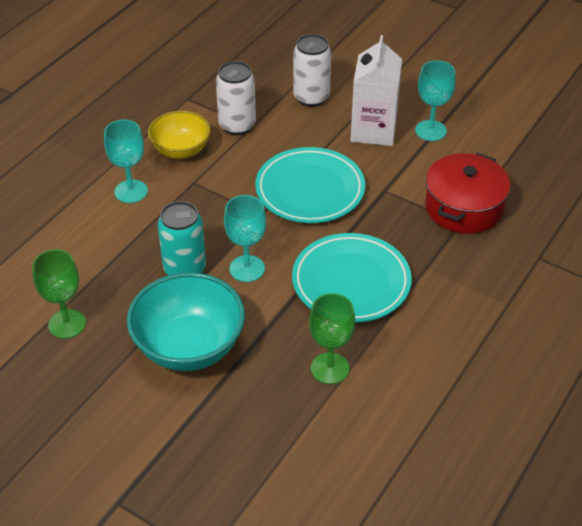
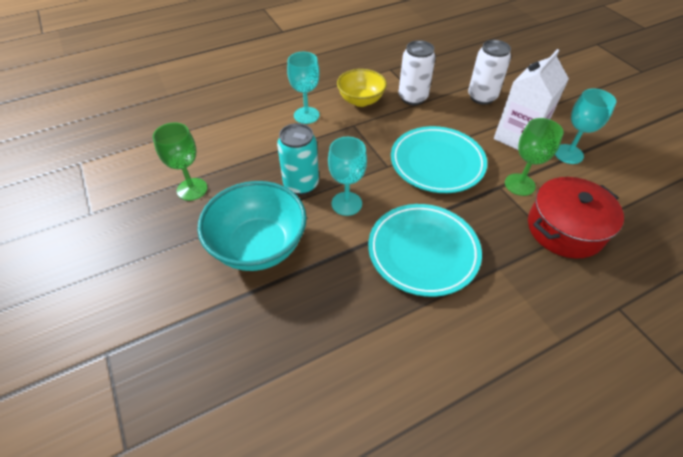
camera: 30 degrees right, 5 degrees up
(330, 368) = (355, 321): green goblet -> green goblet (519, 184)

